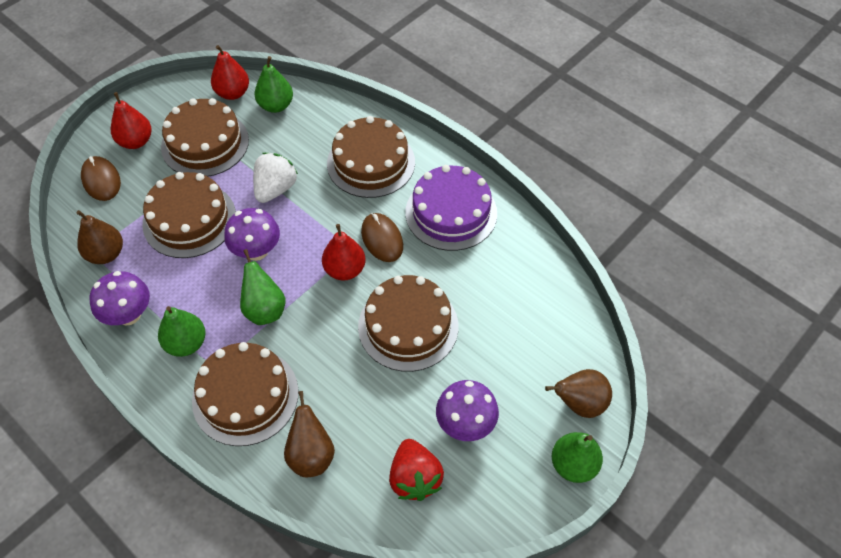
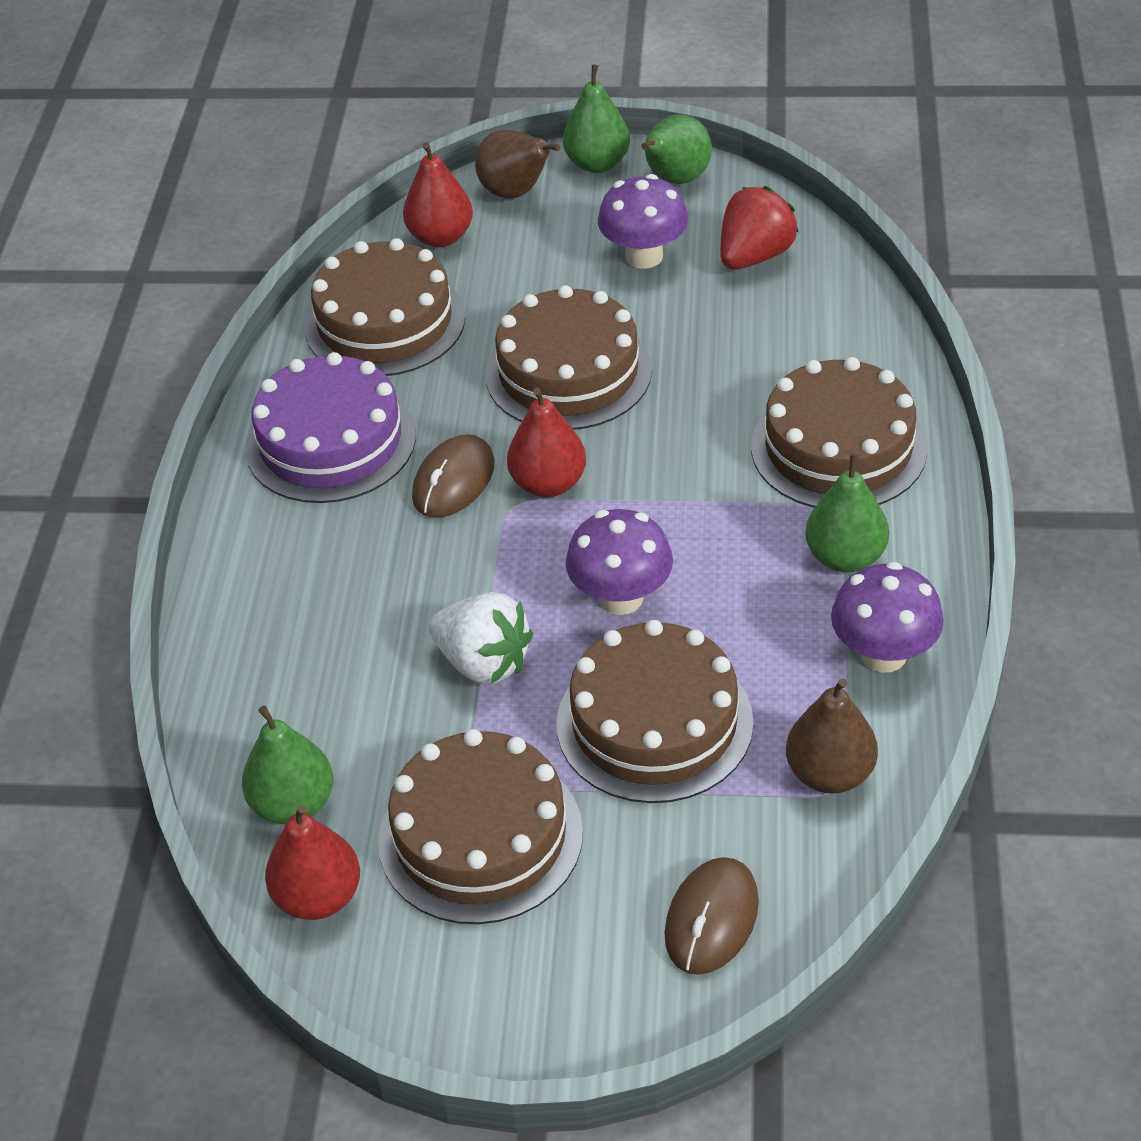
camera: 125 degrees left, 10 degrees down
(136, 141) = (578, 948): red pear -> red pear (440, 237)
(264, 310) = (703, 518): green pear -> green pear (675, 180)
(275, 189) = (483, 663): white strawberry -> white strawberry turned 135 degrees counterclockwise
(311, 455) = (833, 345): brown pear -> none
(371, 163) = (314, 586): brown cake -> brown cake (385, 322)

